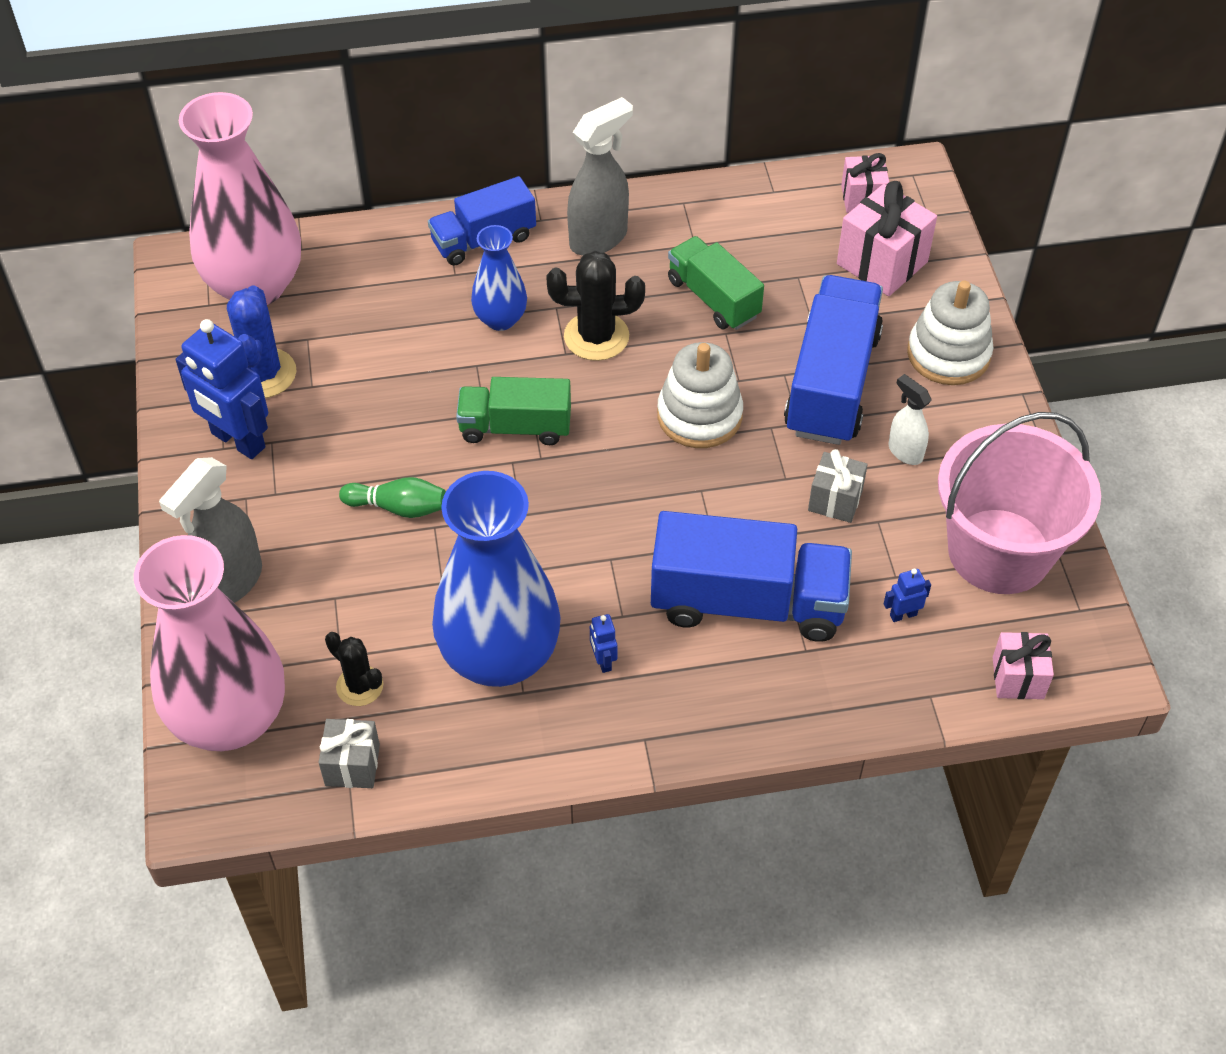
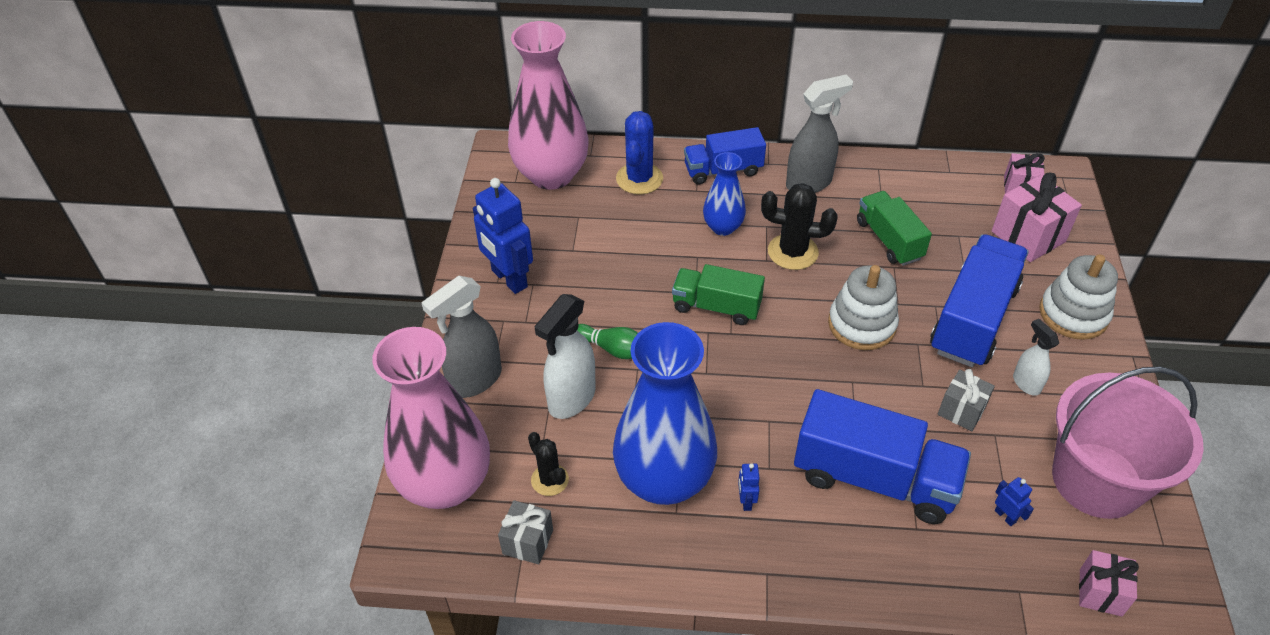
camera: 15 degrees right, 5 degrees down
(263, 374) = (540, 235): blue cactus -> blue cactus (639, 179)
(360, 581) = (571, 399): none -> white spray bottle
(903, 615) = (1005, 516): blue robot -> blue robot turned 60 degrees clockwise

